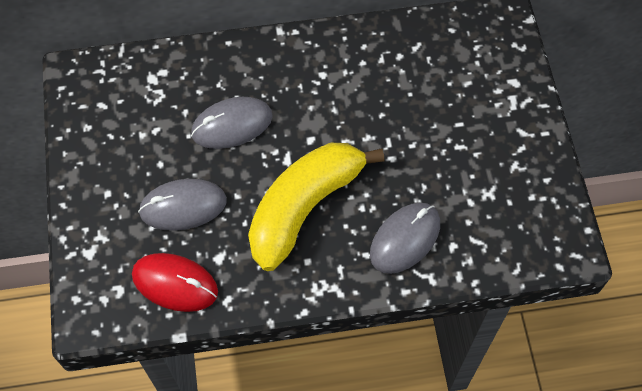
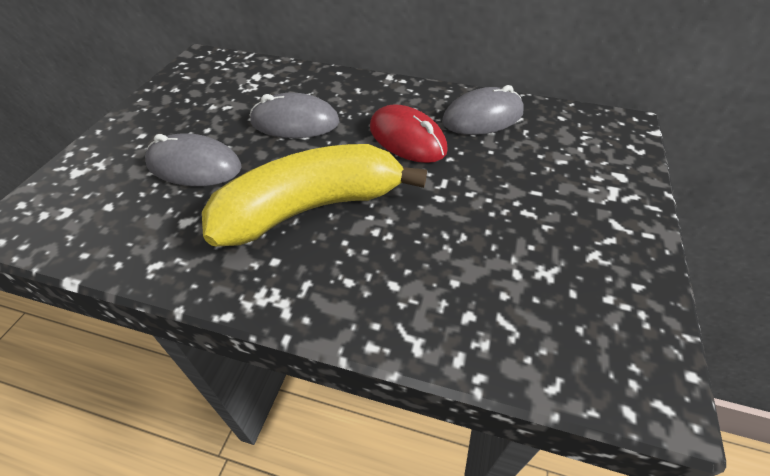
camera: 25 degrees right, 15 degrees down
(175, 283) = (120, 227): red mouse -> red mouse (407, 139)
(405, 239) = (408, 282): grey mouse -> grey mouse (482, 117)

